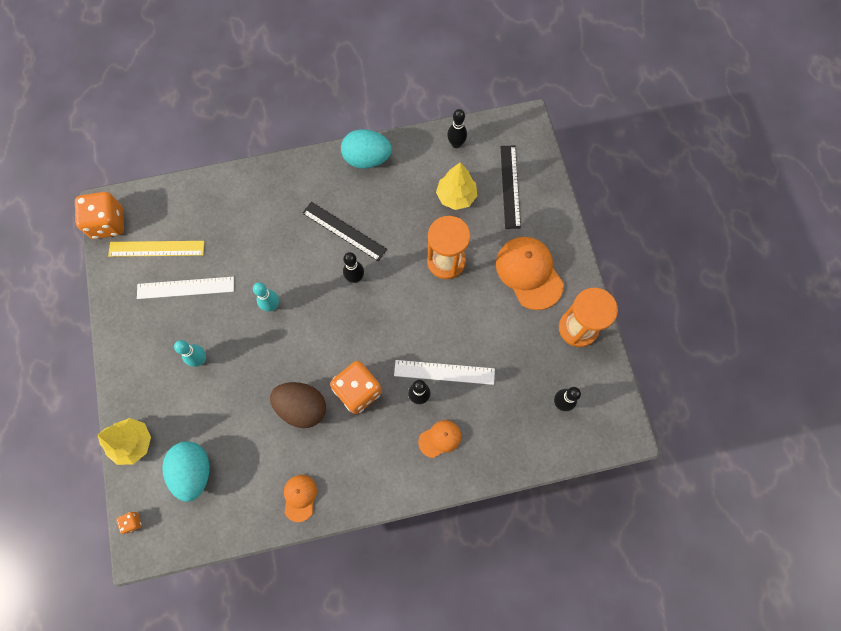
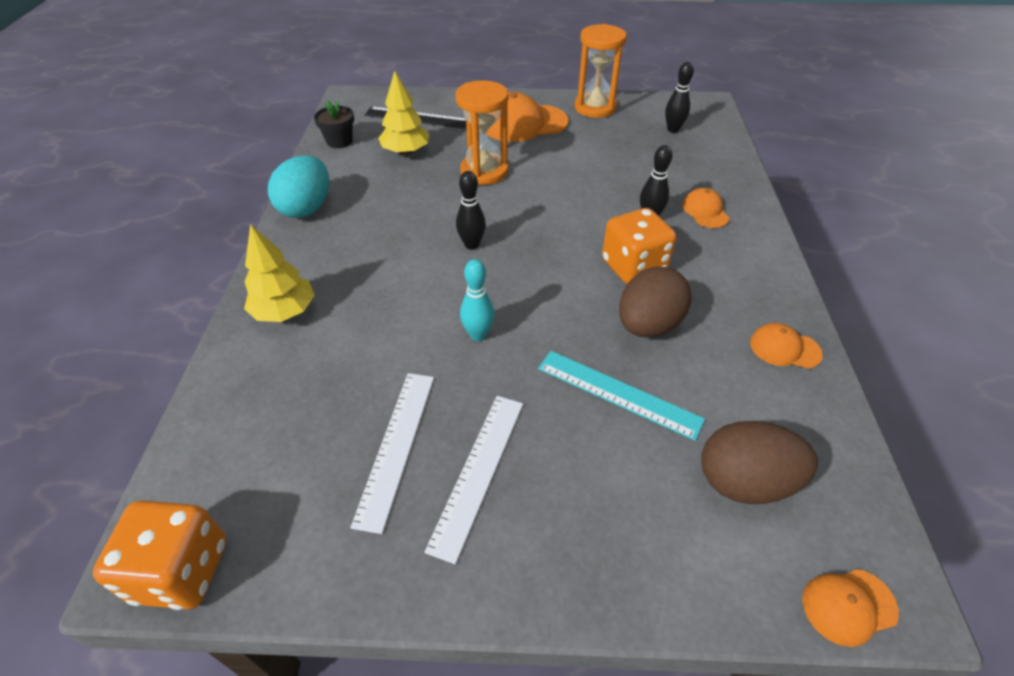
camera: 75 degrees left, 25 degrees down
(132, 522) = (848, 606): orange dice -> orange cap
(133, 443) = (684, 583): yellow tree -> yellow tree (285, 312)
(156, 248) = (293, 483): yellow ruler -> none
(194, 471) = (744, 482): turquoise egg -> brown egg
(200, 359) = (540, 443): turquoise bowling pin -> none
(242, 396) = (618, 393): none -> turquoise ruler
(344, 231) = (398, 244): black ruler -> none
(444, 372) = (623, 195): white ruler -> white ruler (478, 472)
(456, 144) = (339, 141): black bowling pin -> black flower pot

